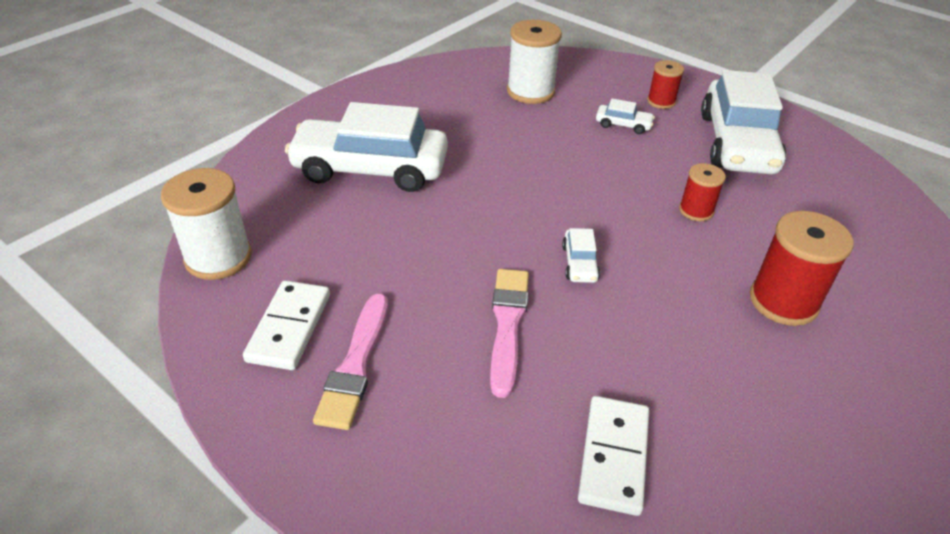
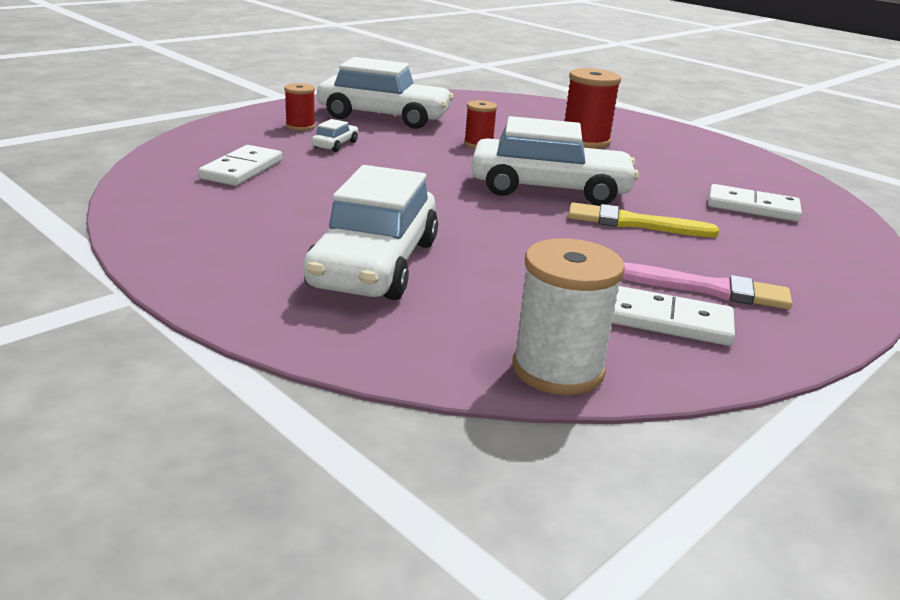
camera: 85 degrees left, 15 degrees down
(507, 325) = (634, 223): pink brush -> yellow brush
(530, 92) = (242, 169): white spool -> white domino
(579, 263) = (549, 189): white car -> white car, size x2.47

